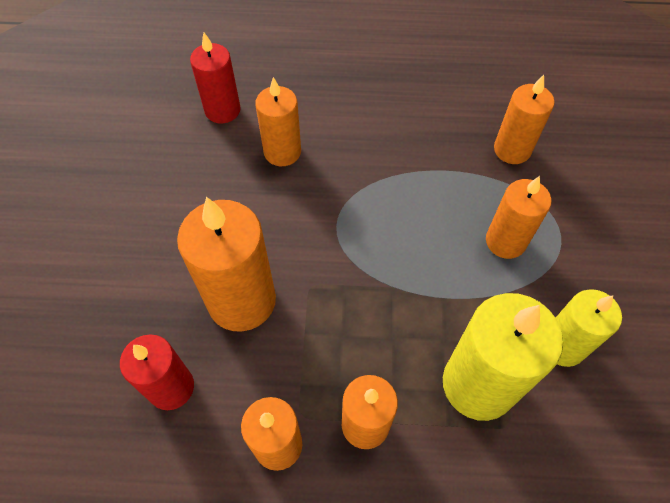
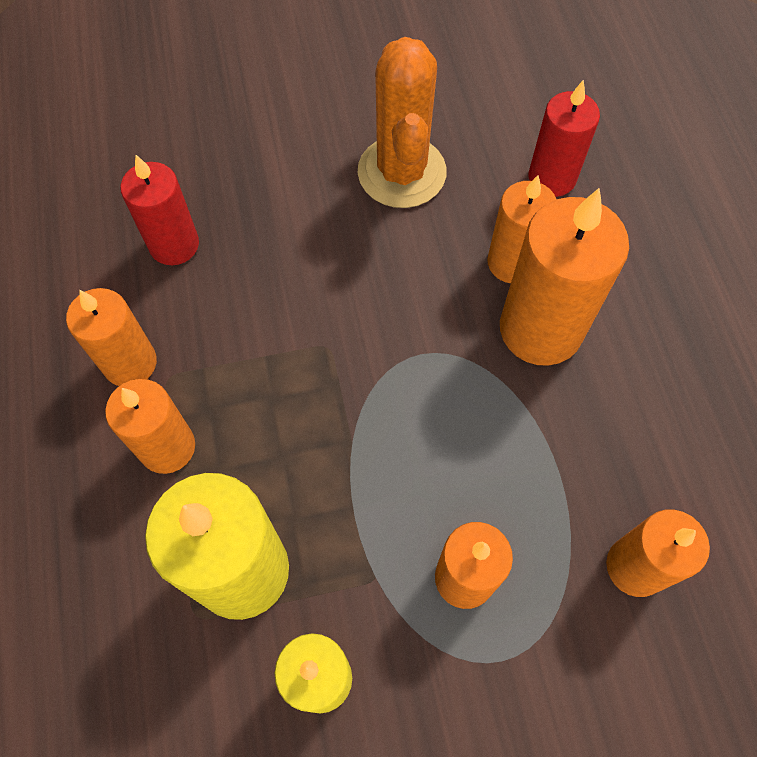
camera: 75 degrees right, 5 degrees up
(175, 199) = (402, 172): none -> orange cactus
(242, 300) = (289, 279): orange candle -> orange candle (540, 329)

